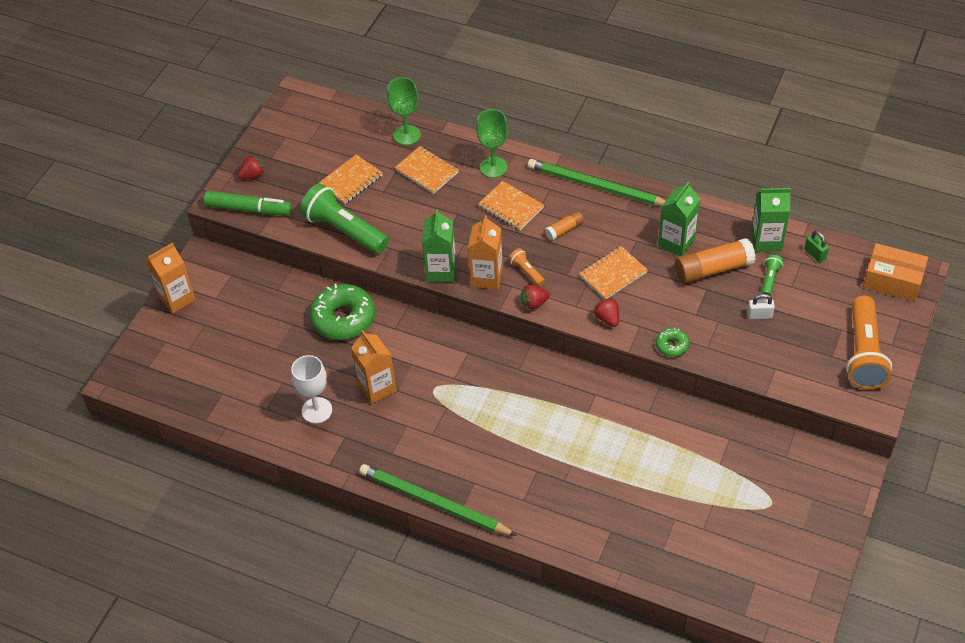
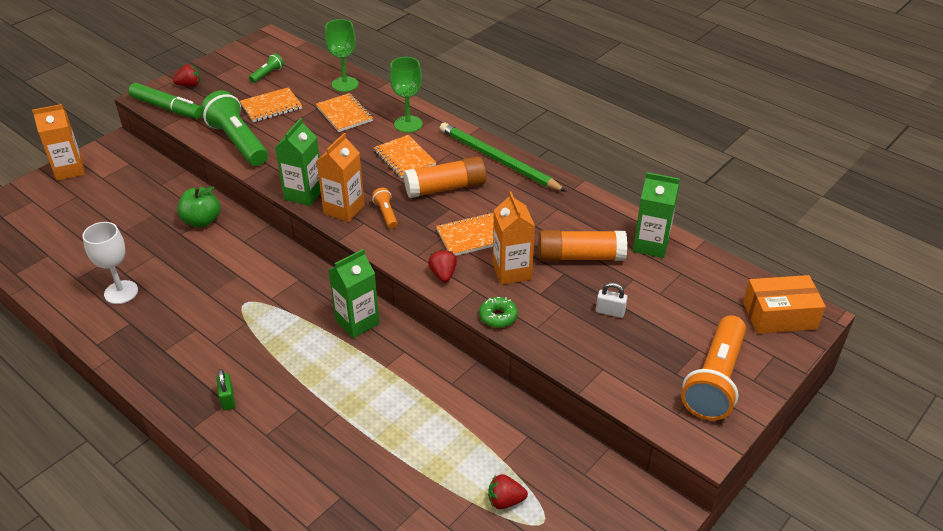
camera: 15 degrees right, 10 degrees down
(343, 318) = (202, 221): green donut -> green apple
(377, 388) = (191, 287): orange carton -> orange carton (512, 271)
(433, 502) = (172, 410): green pencil -> none
(534, 303) = (376, 243): red strawberry -> red strawberry (505, 501)
(564, 230) = (445, 188): orange glue stick -> orange glue stick, size x1.87
(676, 243) = (553, 224): green carton -> green carton (357, 322)
(769, 279) = (638, 281): green flashlight -> green flashlight (267, 74)
(815, 254) = (699, 269): green padlock -> green padlock (228, 399)
(892, 280) = (779, 315): orange box -> orange box turned 45 degrees counterclockwise

